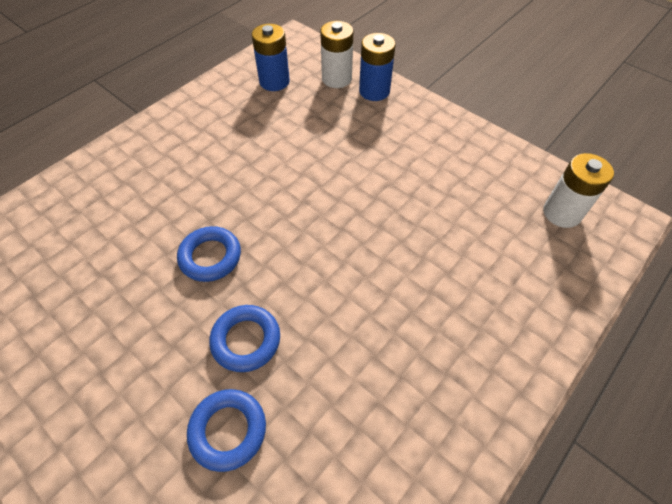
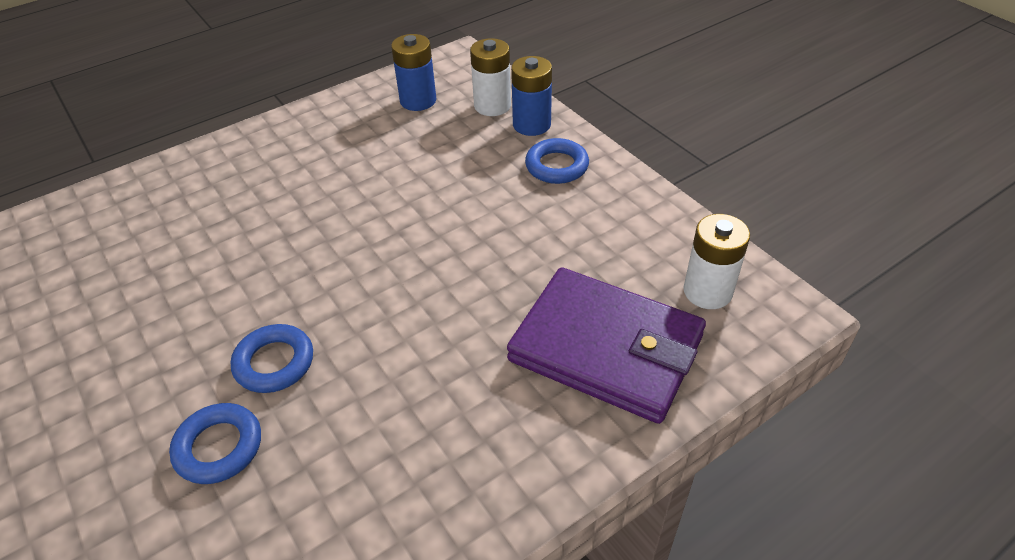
camera: 15 degrees right, 10 degrees down
(210, 257) = (271, 273): blue ring -> blue ring (556, 166)
(508, 275) = (606, 349): none -> purple wallet

